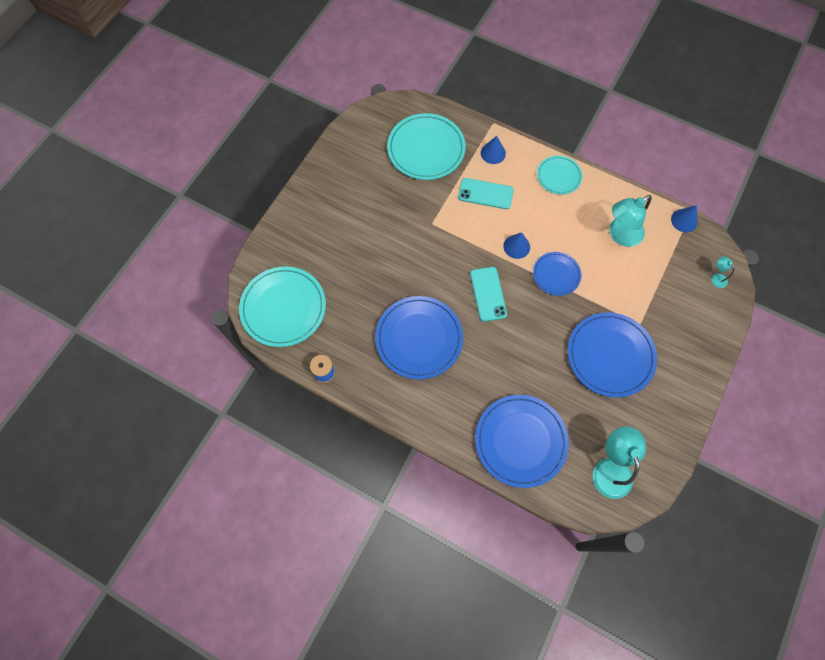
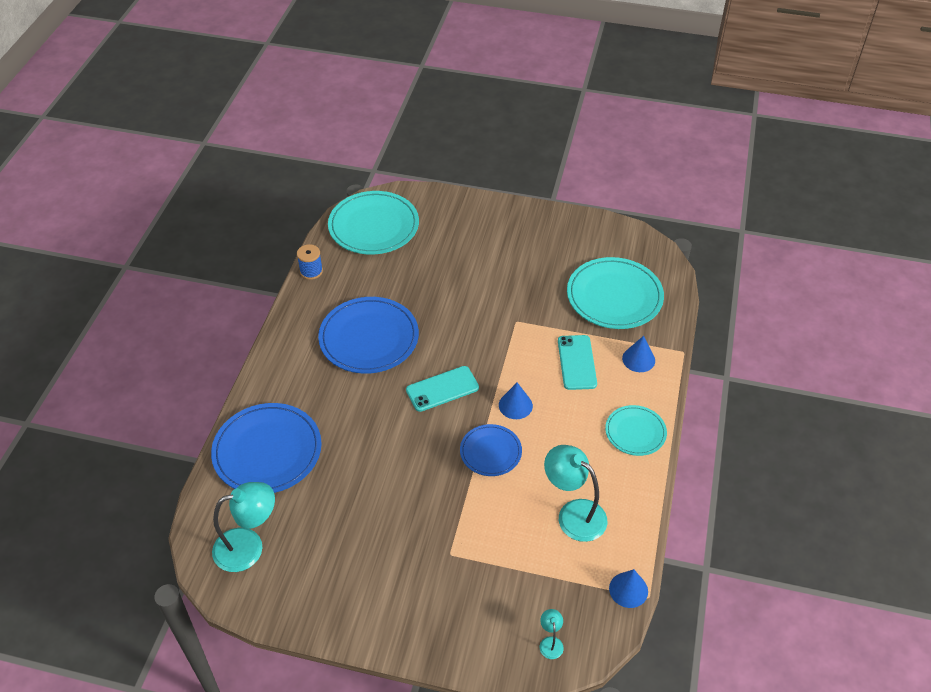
camera: 75 degrees right, 20 degrees down
(610, 355) = (396, 526): blue plate -> none
(716, 277) = (550, 642): turquoise lamp -> turquoise lamp turned 45 degrees counterclockwise

